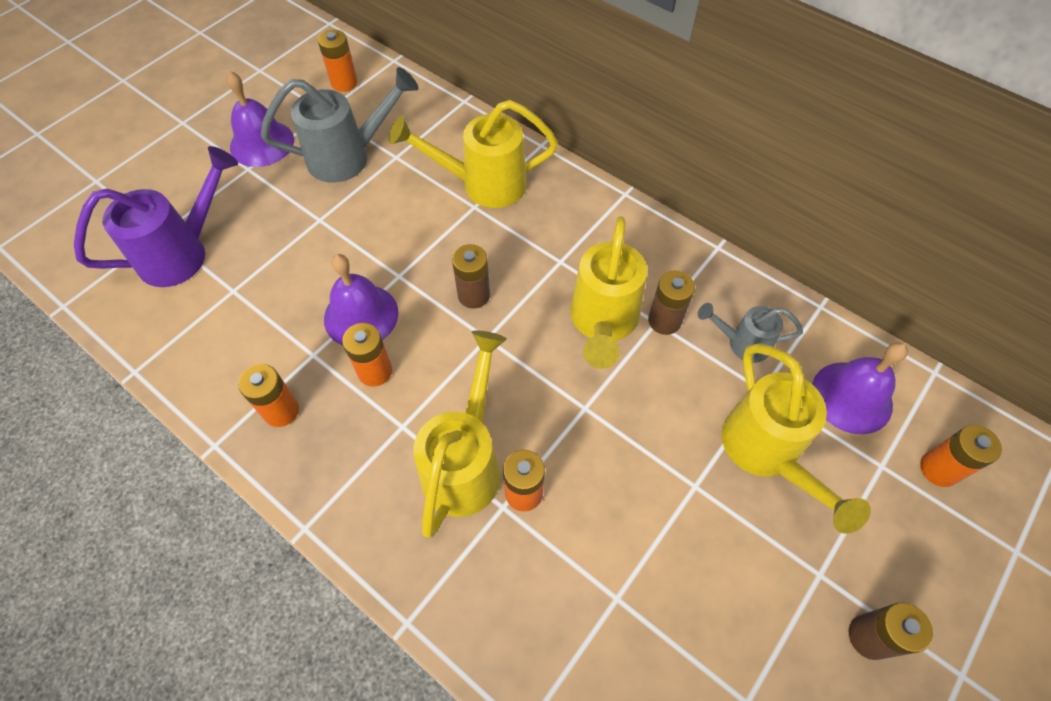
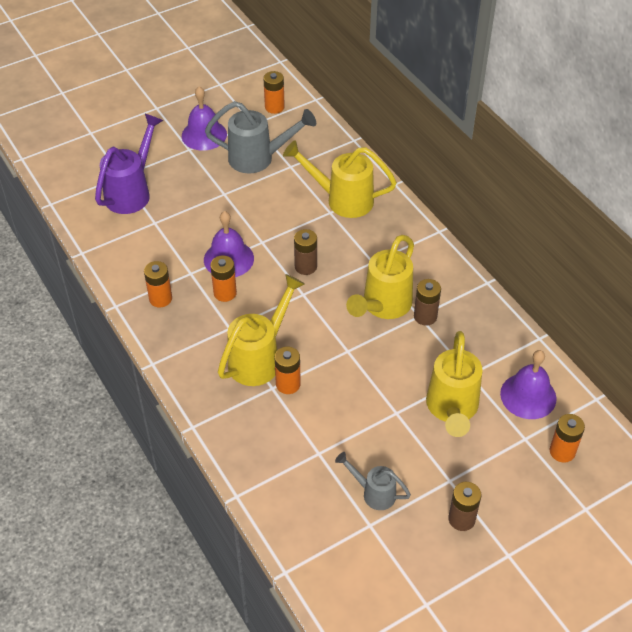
camera: 20 degrees right, 10 degrees down
(184, 252) = (132, 191): purple watering can -> purple watering can turned 45 degrees counterclockwise
(741, 343) = (470, 344): grey watering can -> grey watering can (373, 493)

